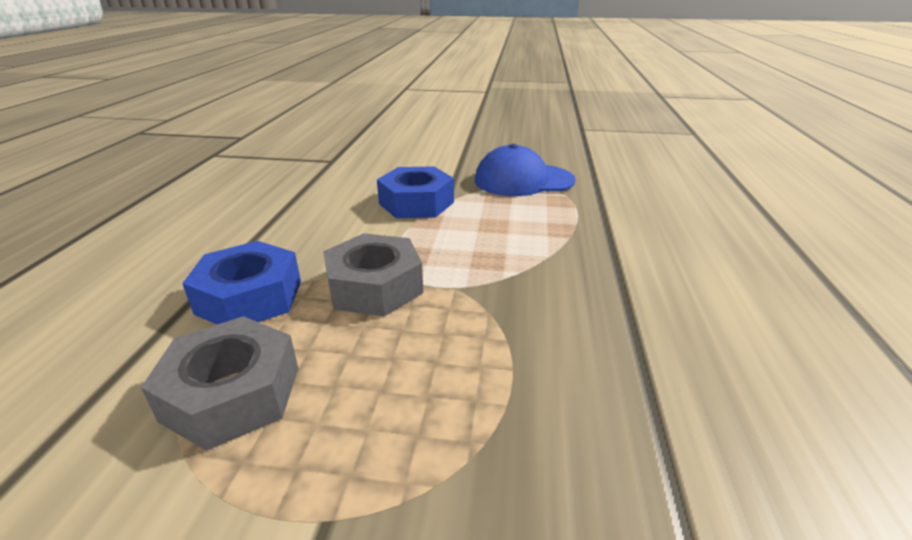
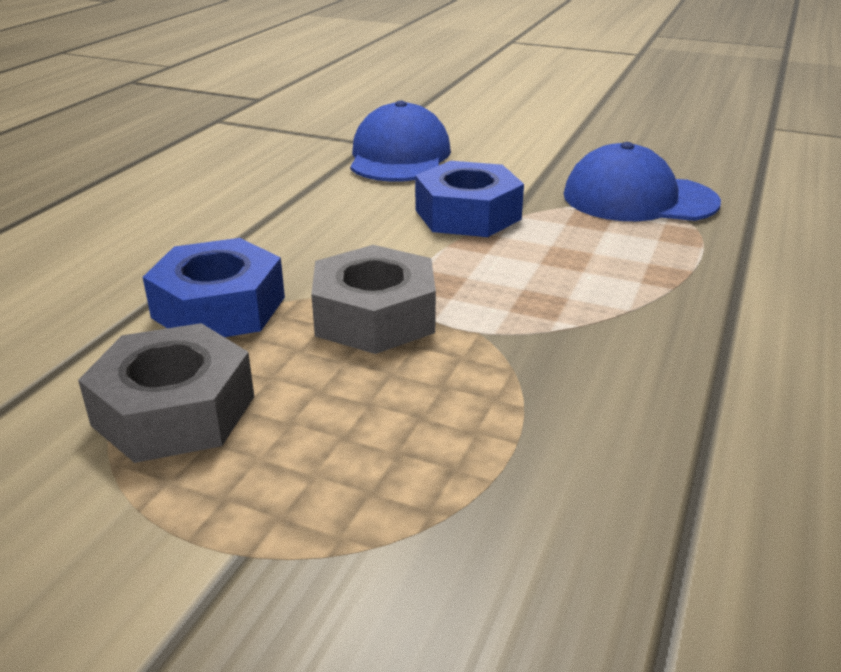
camera: 15 degrees right, 0 degrees up
(355, 168) = (399, 156): none -> blue cap

